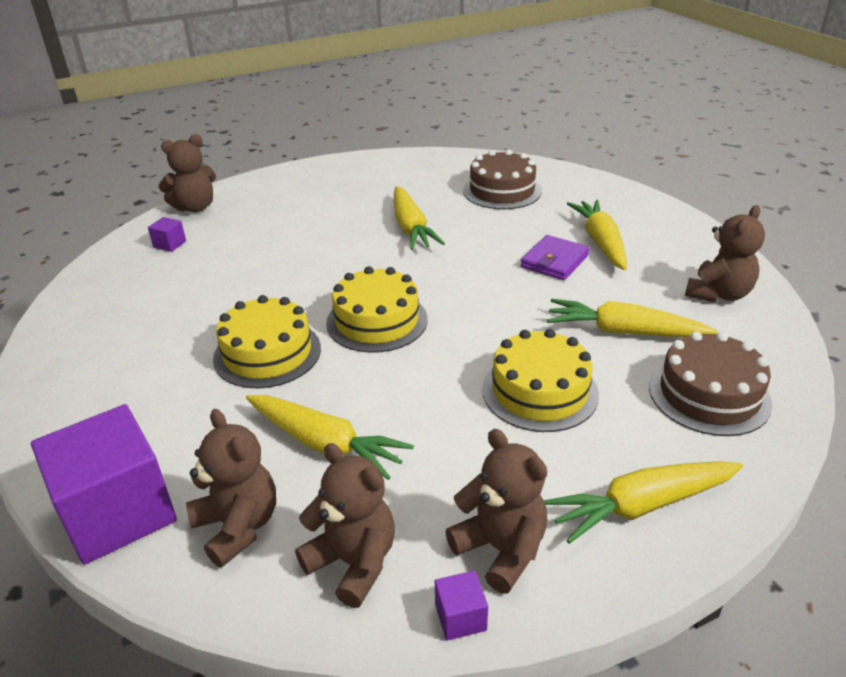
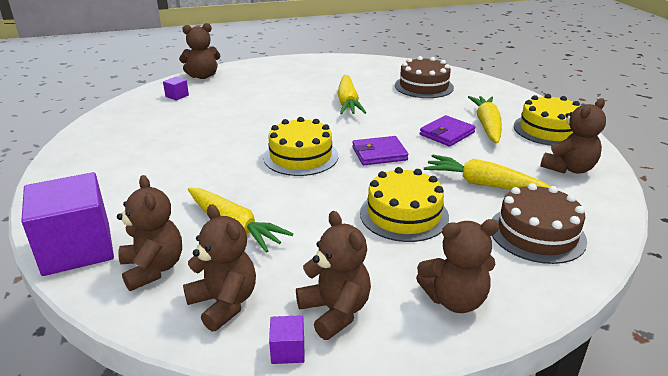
camera: 10 degrees right, 5 degrees down
(267, 353) = (216, 167): yellow cake -> yellow cake (549, 130)
(478, 303) = (379, 153): none -> purple wallet
(641, 506) = (454, 300): yellow carrot -> brown teddy bear

